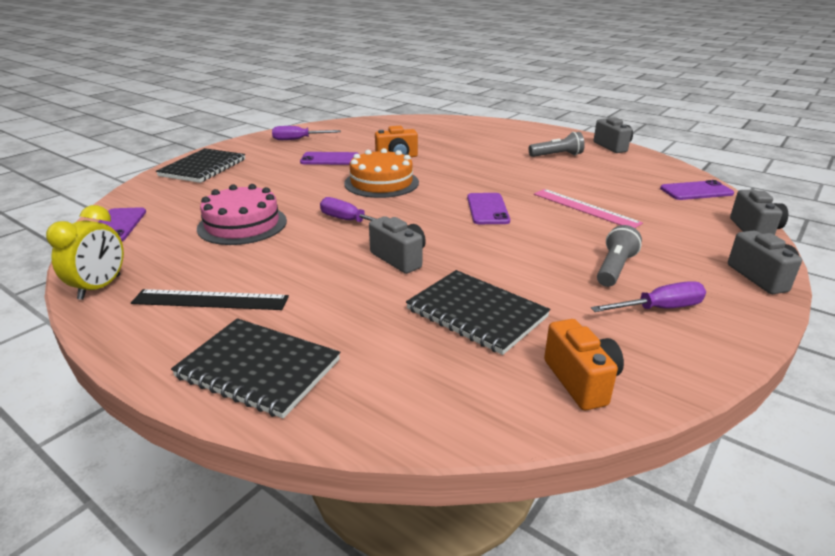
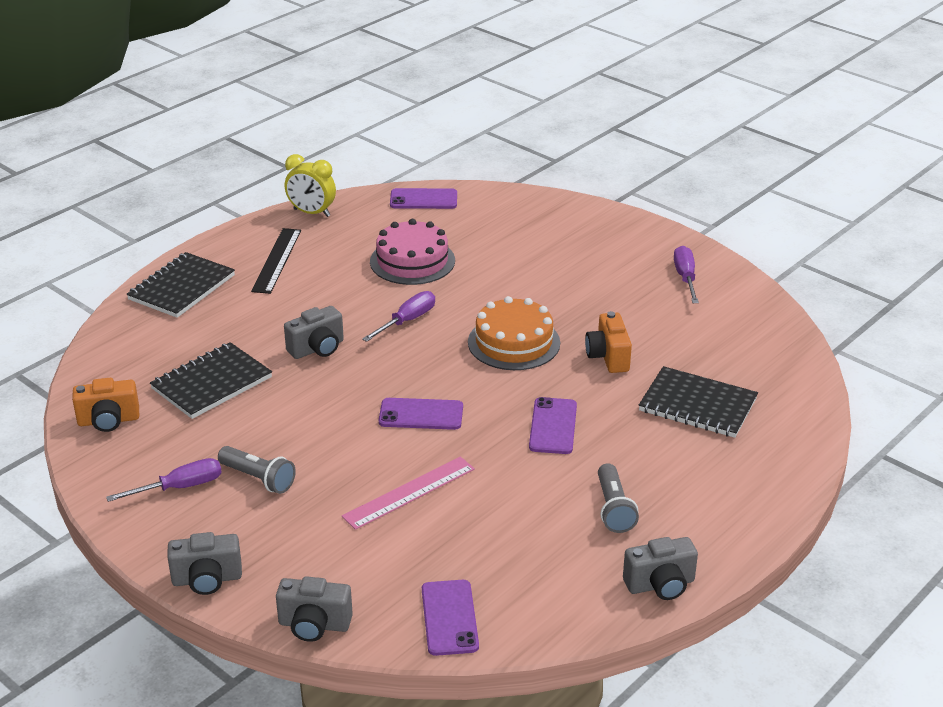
camera: 95 degrees right, 5 degrees up
(203, 168) = (574, 222): black notebook -> black notebook (697, 405)
(330, 159) = (602, 304): purple phone -> purple phone (553, 426)
(659, 308) = (180, 487): purple screwdriver -> purple screwdriver turned 105 degrees counterclockwise

